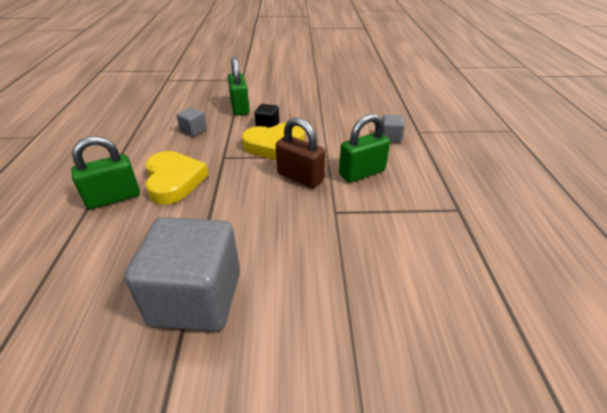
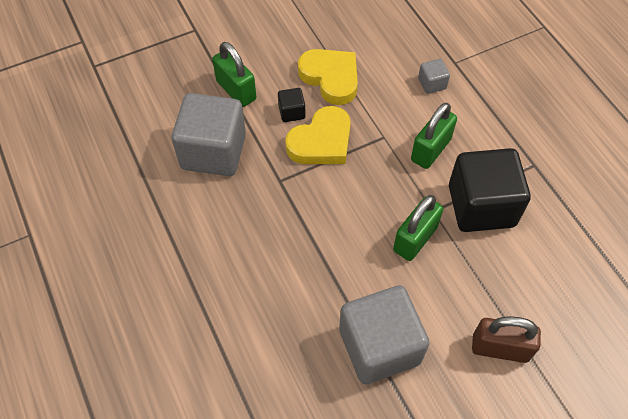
camera: 25 degrees left, 20 degrees up
(113, 198) = (215, 280): green padlock -> green padlock (415, 239)
(174, 180) = (256, 234): yellow heart -> yellow heart (331, 78)
(193, 130) = (213, 151): grey cube -> grey cube, size x2.32
(300, 177) = (376, 179): brown padlock -> brown padlock (500, 348)
(384, 222) = (481, 206): none -> black cube

